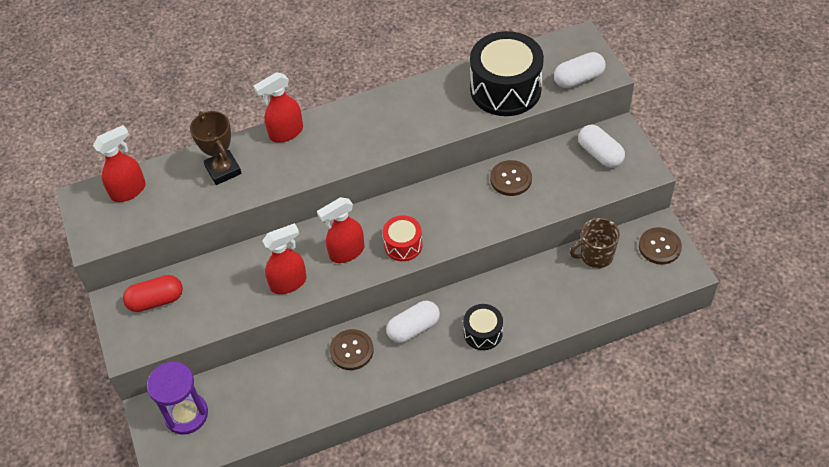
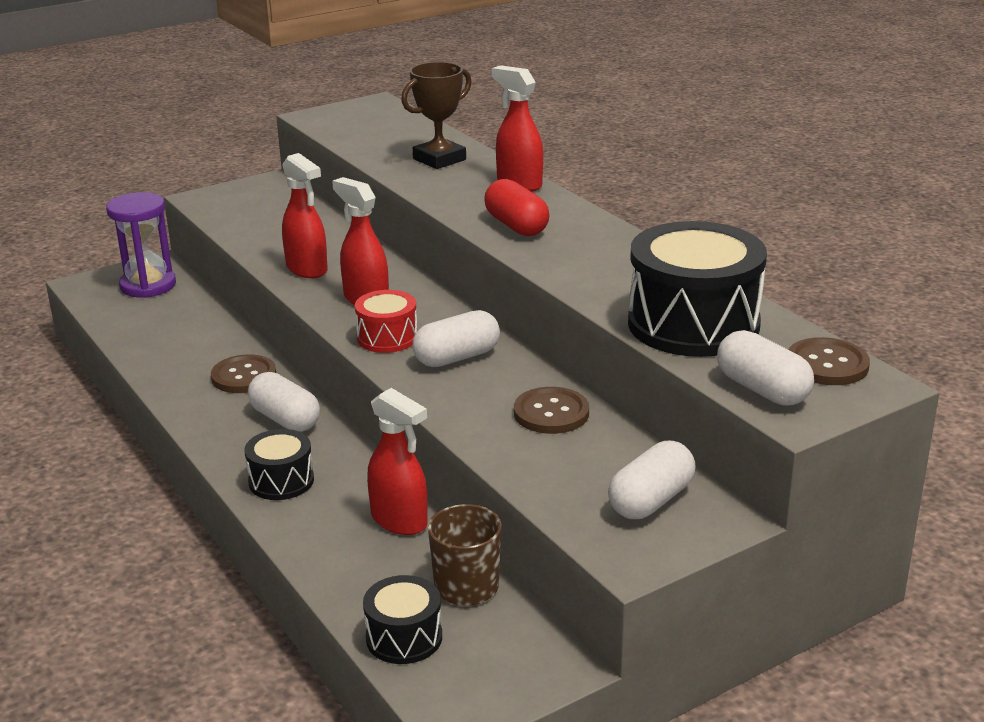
camera: 75 degrees right, 25 degrees down
(129, 191) = (391, 120): red spray bottle -> red spray bottle (400, 521)
(156, 300) = (272, 201): red capsule -> red capsule (516, 226)
(438, 213) = (457, 357): none -> white capsule
(632, 285) = (404, 637): none -> black drum
(659, 247) = (508, 668): brown button -> brown button (827, 364)

